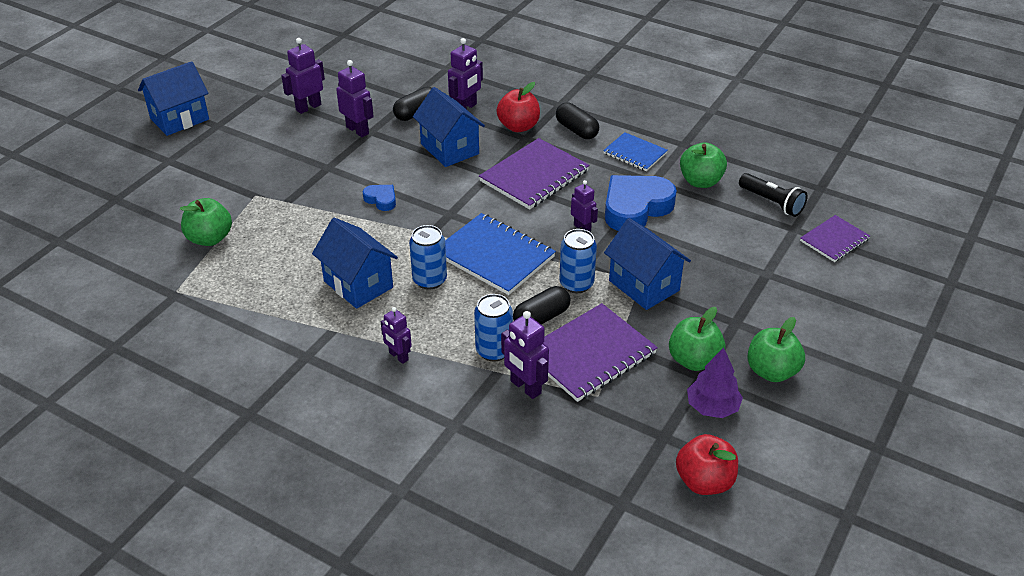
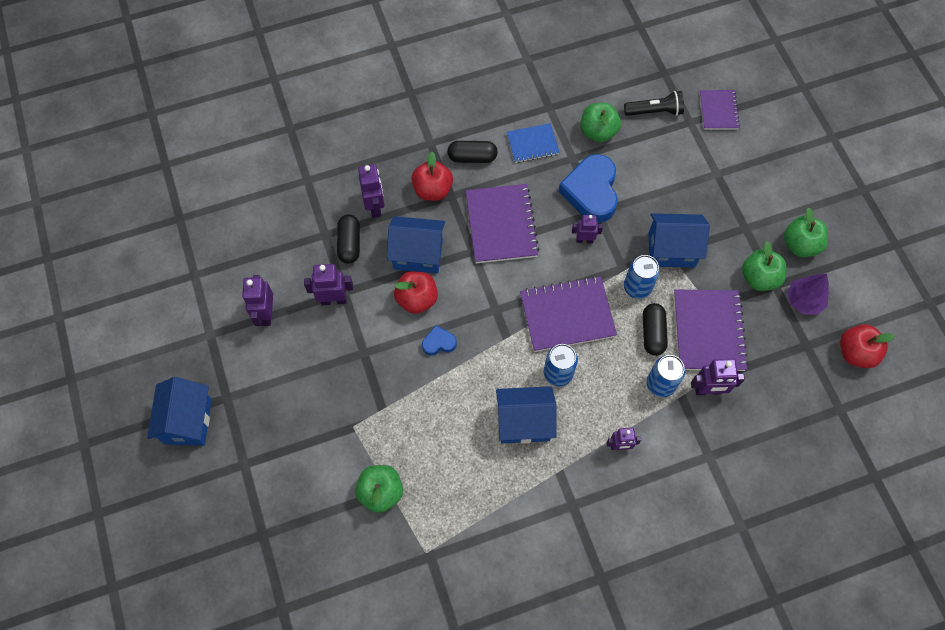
camera: 50 degrees left, 25 degrees up
(408, 169) = (417, 299): none -> red apple
(494, 256) = (567, 315): blue notebook -> purple notebook

